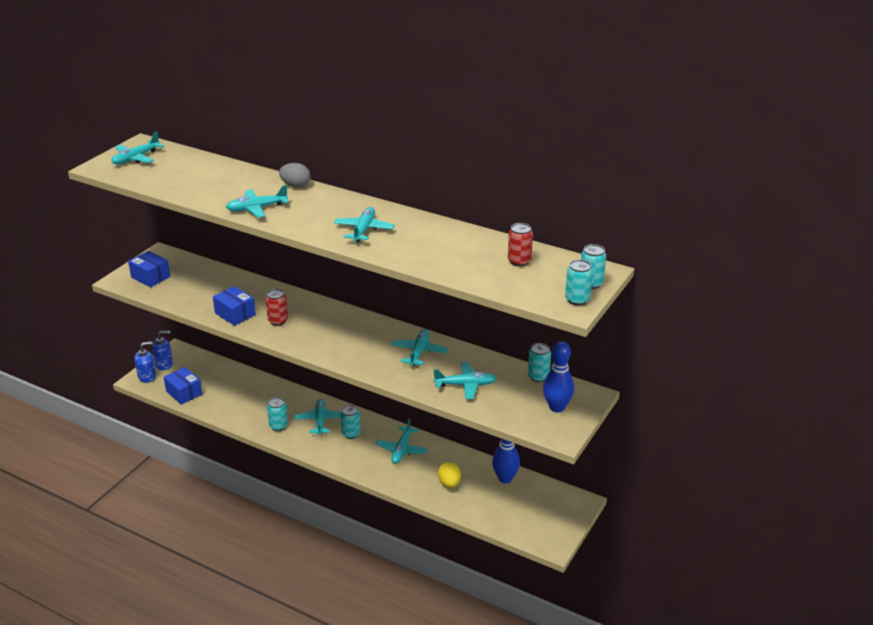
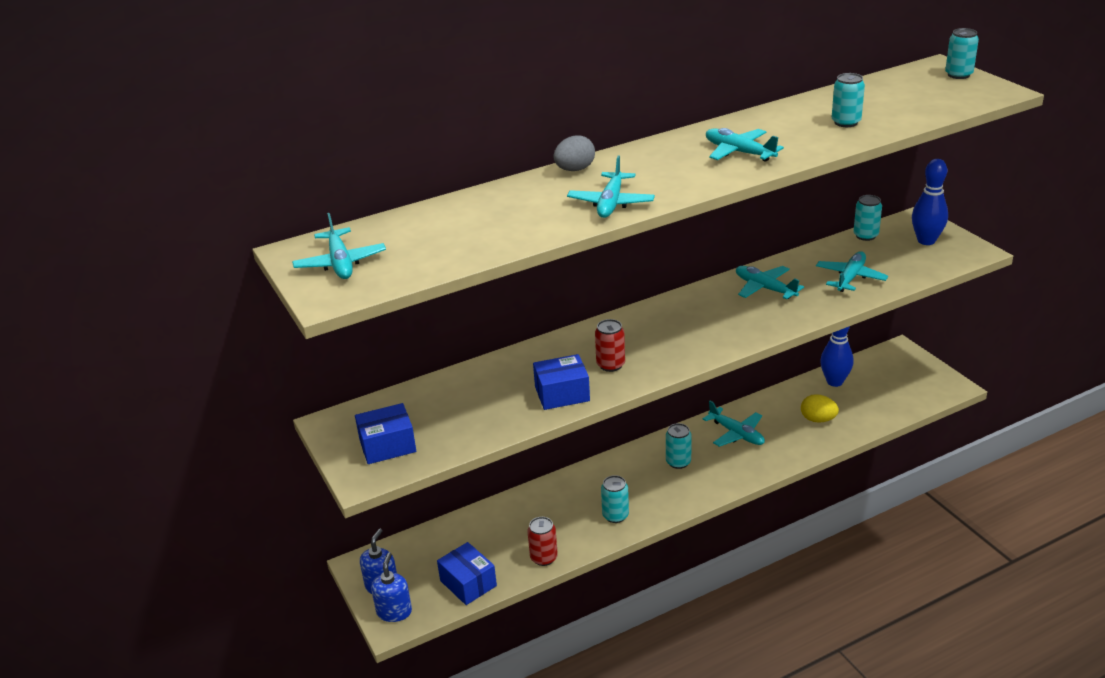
camera: 55 degrees left, 0 degrees up
(184, 393) = (468, 583): blue box -> blue box turned 60 degrees clockwise
(320, 420) = (633, 478): turquoise plane -> none
(519, 261) = (886, 94): red can -> red can (544, 558)
(577, 299) = (986, 86): turquoise can -> turquoise can (846, 122)

